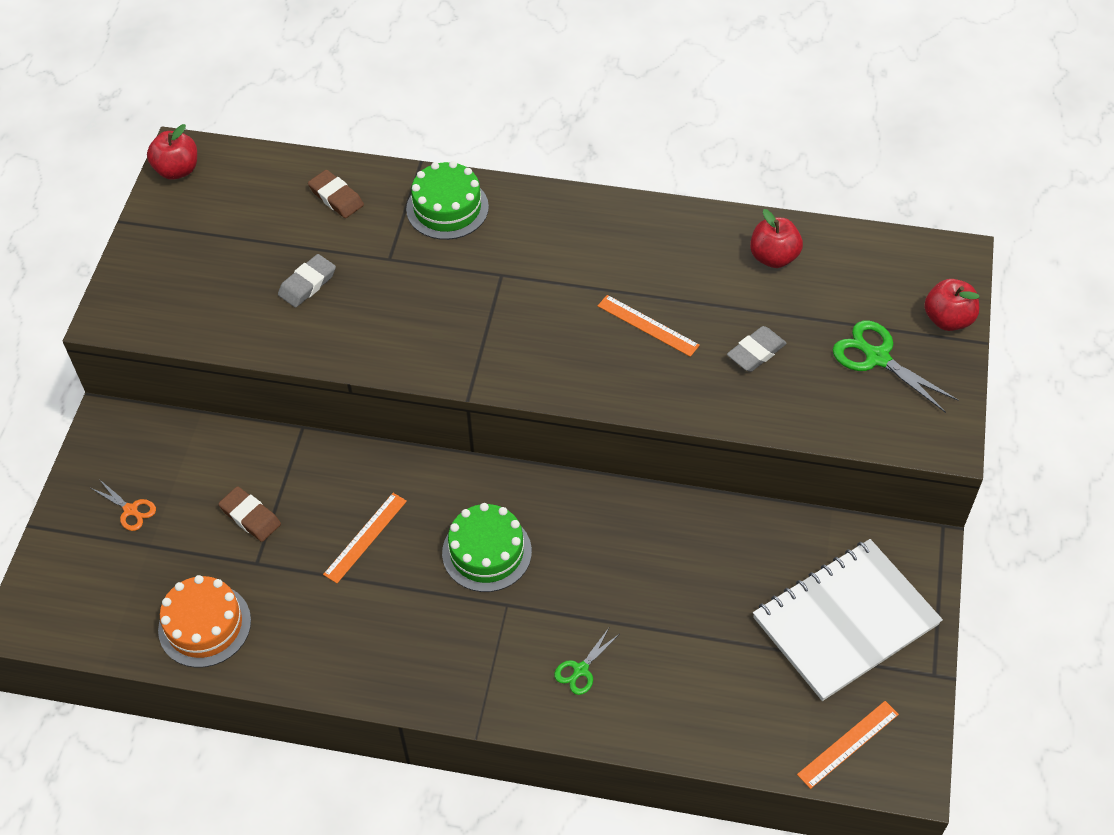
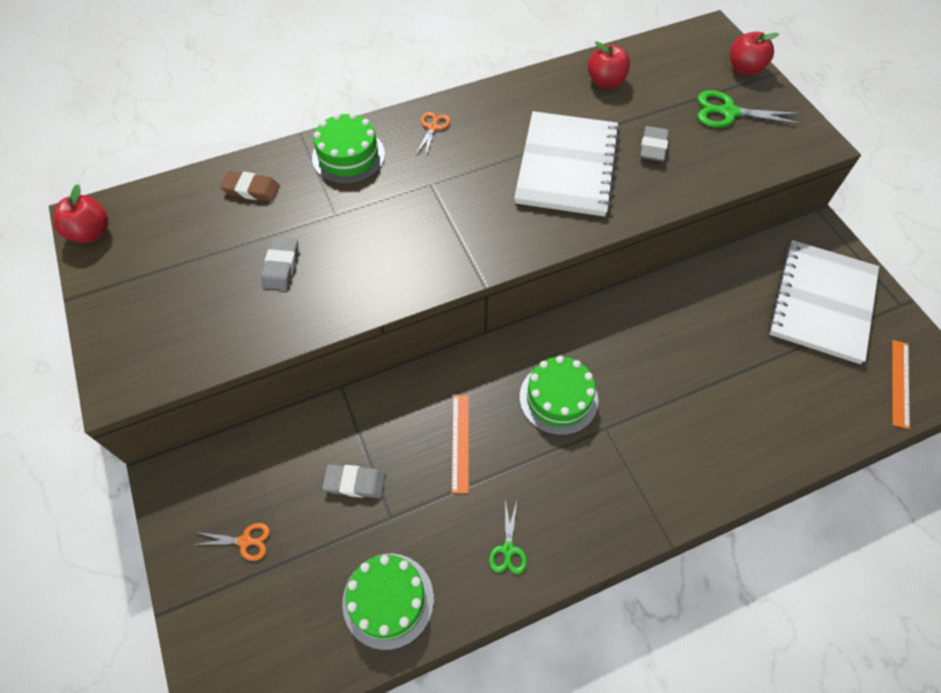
camera: 35 degrees left, 5 degrees up
(204, 625) = (388, 600): orange cake -> green cake
(250, 517) = (355, 483): brown eraser -> grey eraser
(551, 218) = (433, 127): none -> orange scissors
(580, 670) = (697, 444): green scissors -> green scissors (508, 550)
(648, 325) = (566, 166): orange ruler -> white notebook

